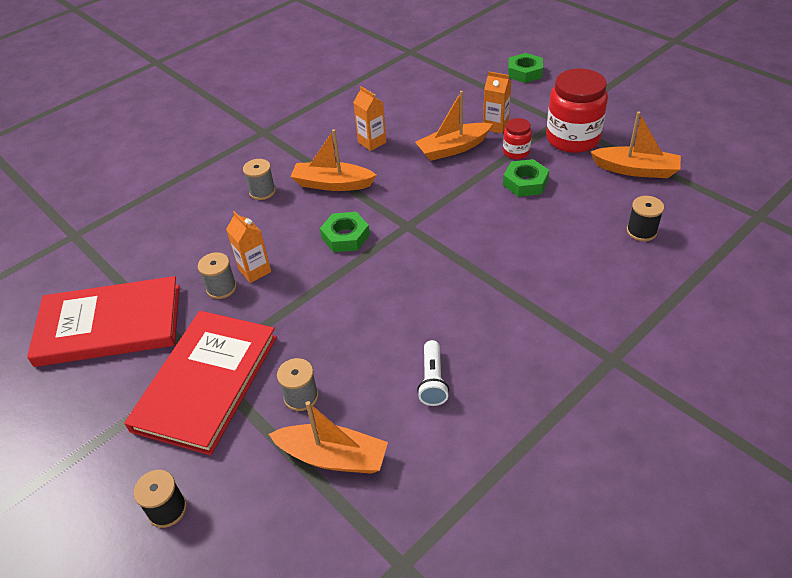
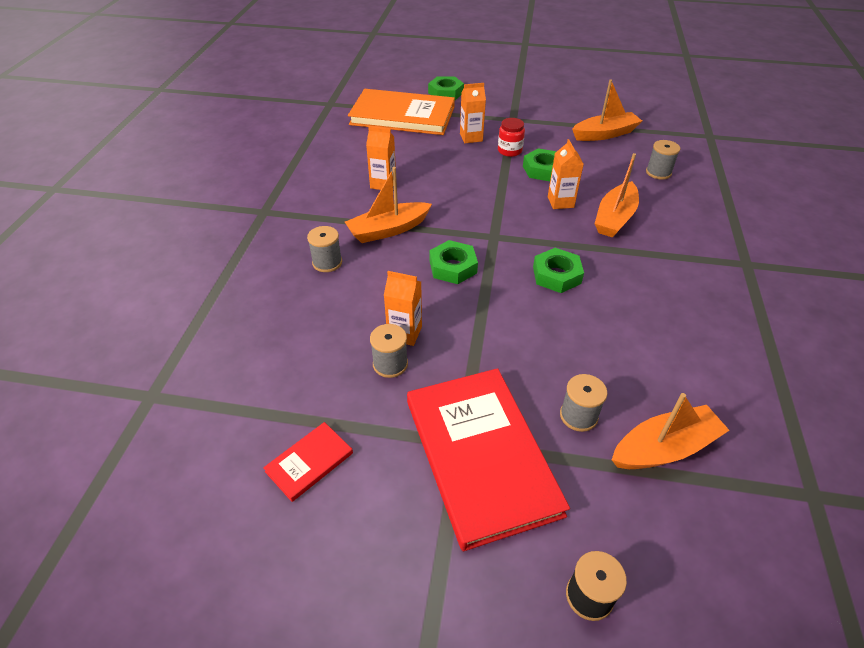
camera: 40 degrees left, 0 degrees up
(109, 325) = (309, 462): red book -> red book, size x0.44
(418, 282) = (556, 275): none -> green nut
(433, 380) = (659, 343): white flashlight -> none
(453, 148) = (458, 165): orange boat -> orange boat (615, 218)
(458, 83) = (402, 116): none -> orange book
(503, 220) = (560, 202): none -> orange carton
(572, 139) = (538, 128): red jar -> none
(641, 231) = (658, 172): black spool -> grey spool

